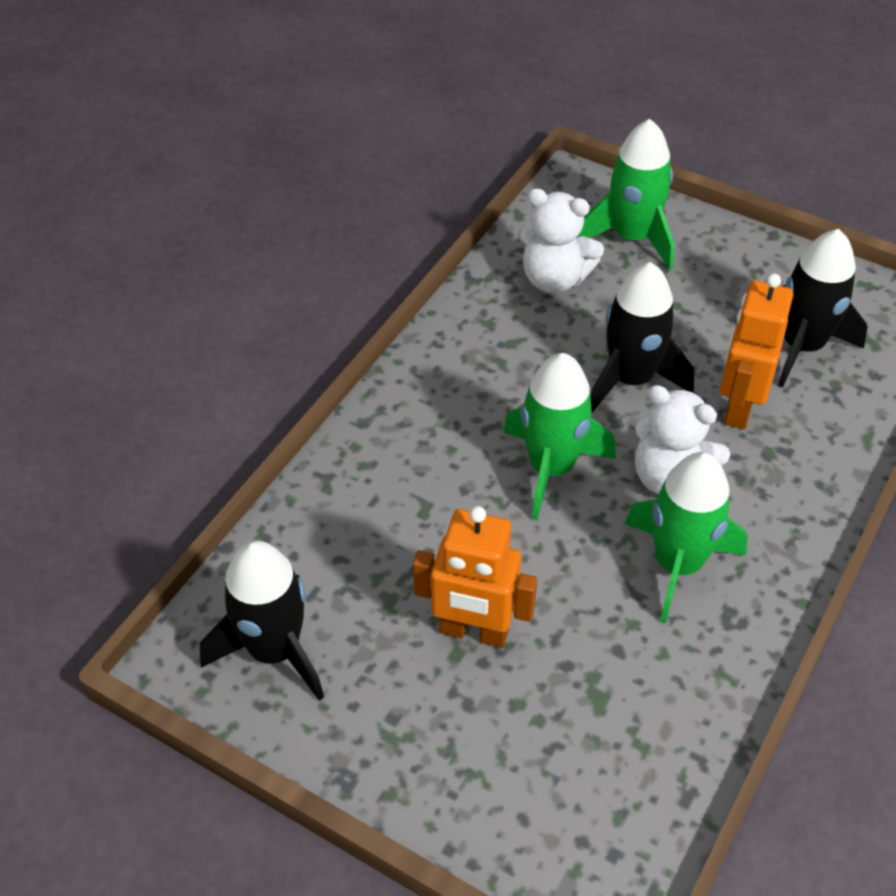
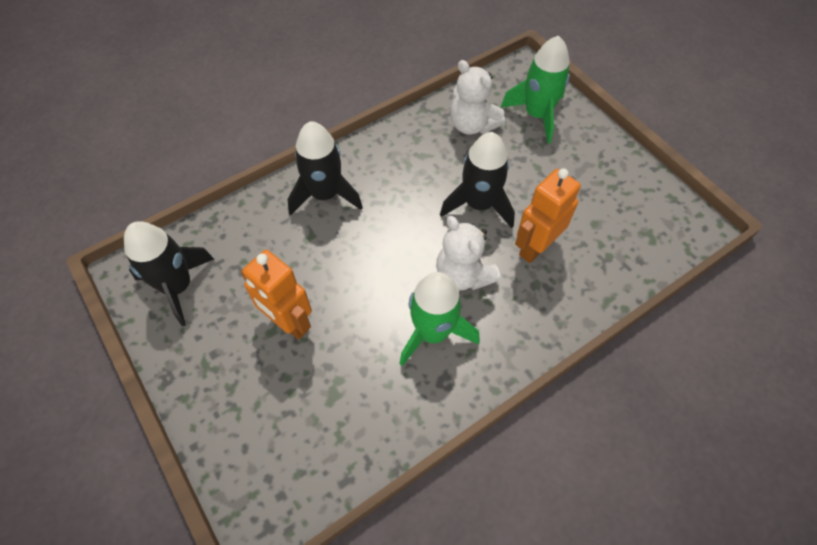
camera: 25 degrees right, 10 degrees up
(551, 468) = (396, 241): green rocket -> none
(801, 347) = (602, 223): black rocket -> black rocket (325, 195)

